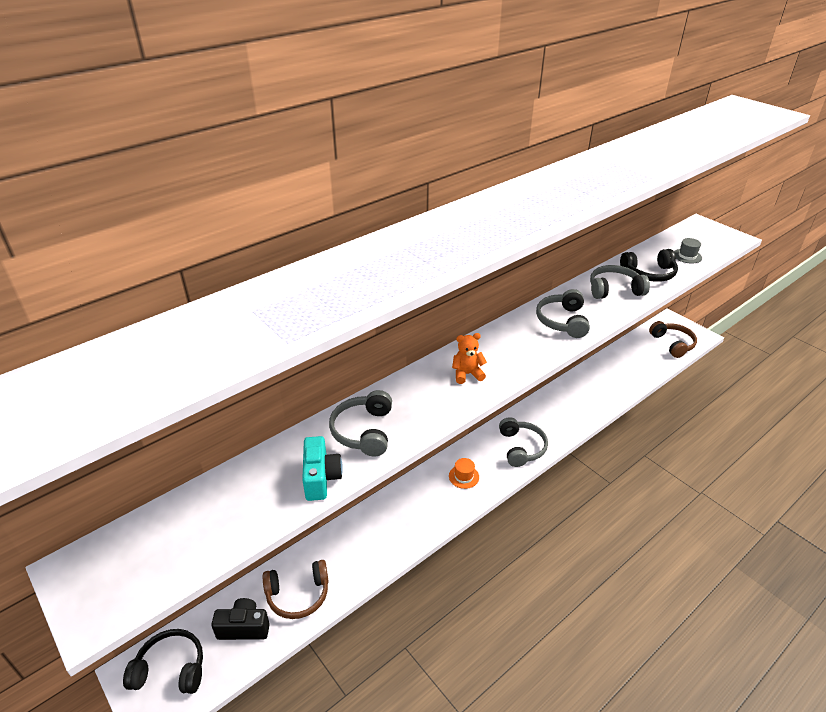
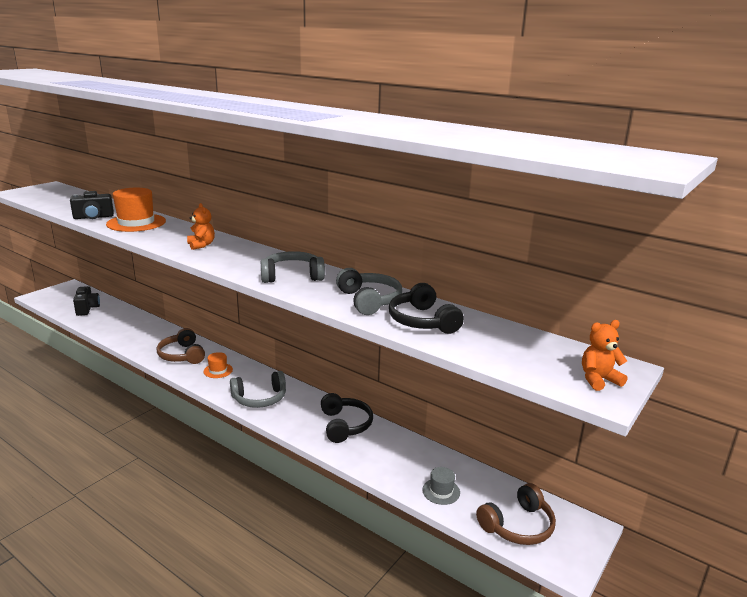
camera: 75 degrees right, 15 degrees down
(171, 669) = (66, 295): black headphones -> black headphones (345, 425)
(298, 594) = (107, 320): brown headphones -> brown headphones (182, 355)
(321, 478) = (93, 217): turquoise camera -> black camera
(364, 431) = (136, 223): grey headphones -> orange hat
(687, 256) = (495, 349): grey hat -> grey hat (441, 491)
(717, 234) = (598, 380): none -> orange teddy bear

